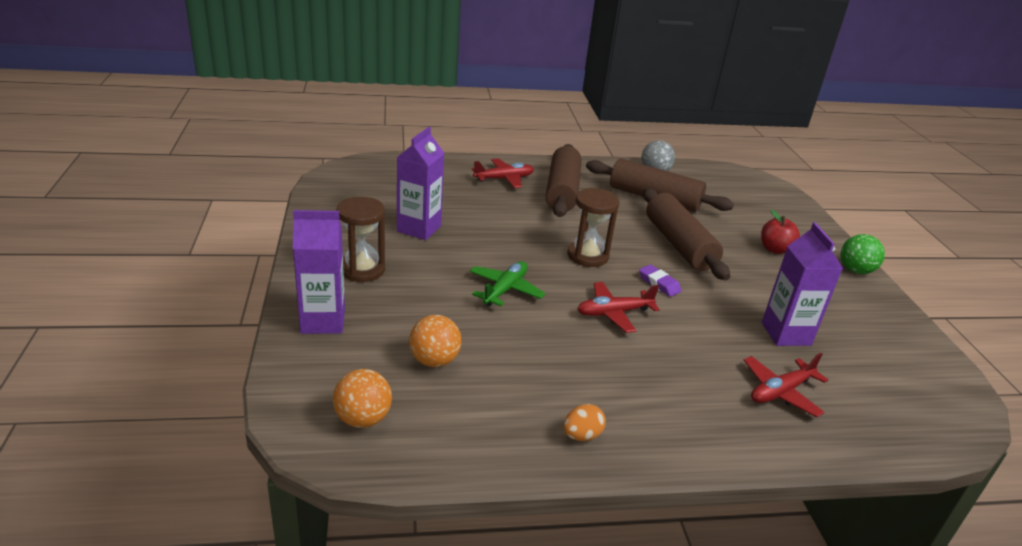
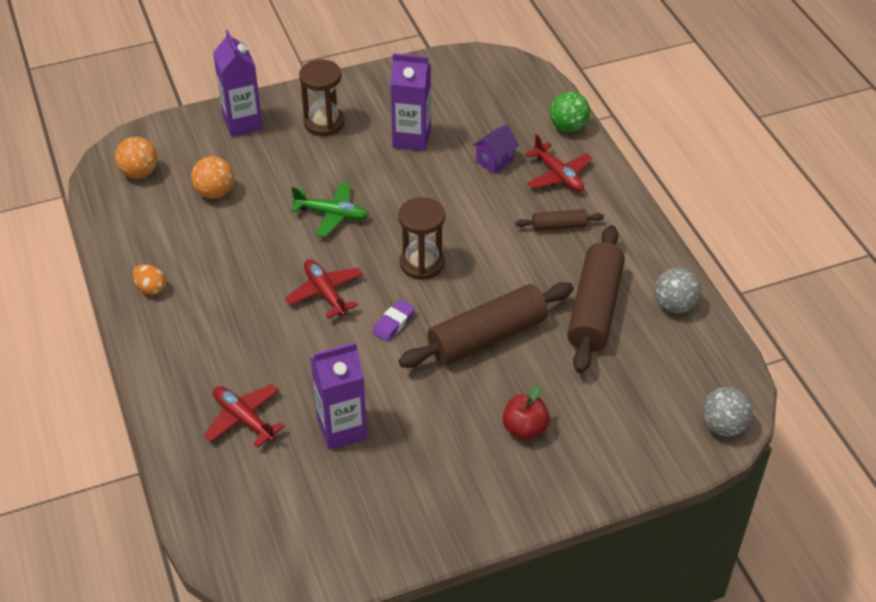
camera: 80 degrees right, 15 degrees up
(472, 199) = (495, 161): none -> purple house
(562, 191) = (559, 226): brown rolling pin -> brown rolling pin, size x0.48
(764, 183) = (723, 426): none -> grey ball
(855, 270) = (513, 511): green ball -> green ball (568, 127)

